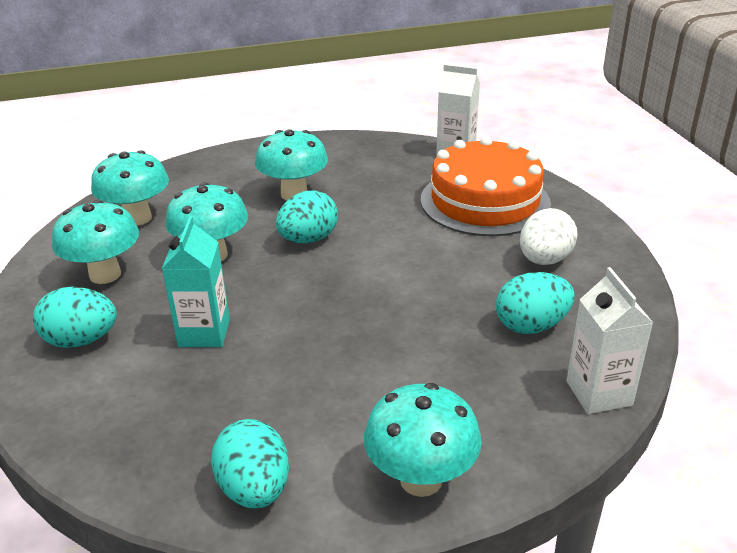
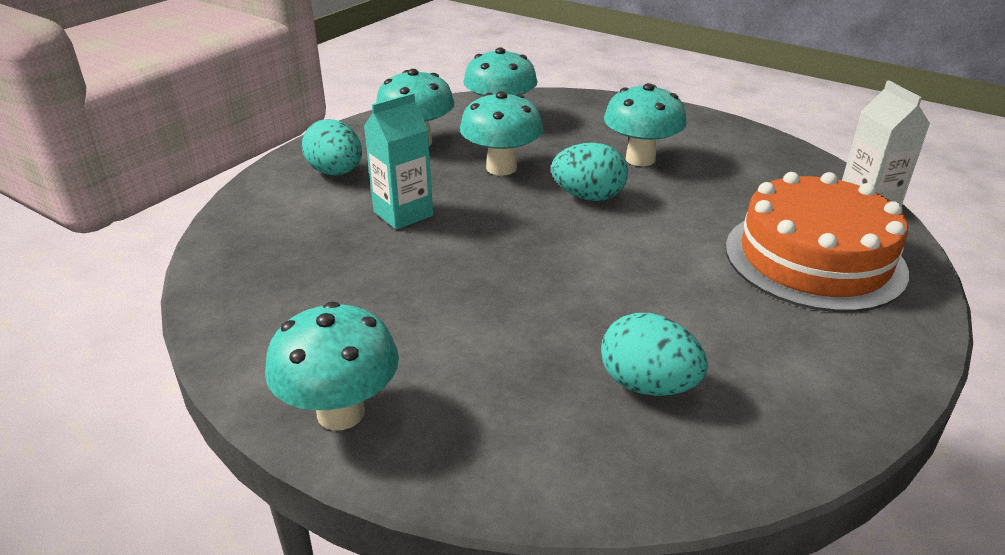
camera: 50 degrees right, 0 degrees up
(254, 489) = (251, 327): turquoise egg -> none
(544, 260) = (777, 344): white egg -> none
(599, 393) = (597, 487): white carton -> none

